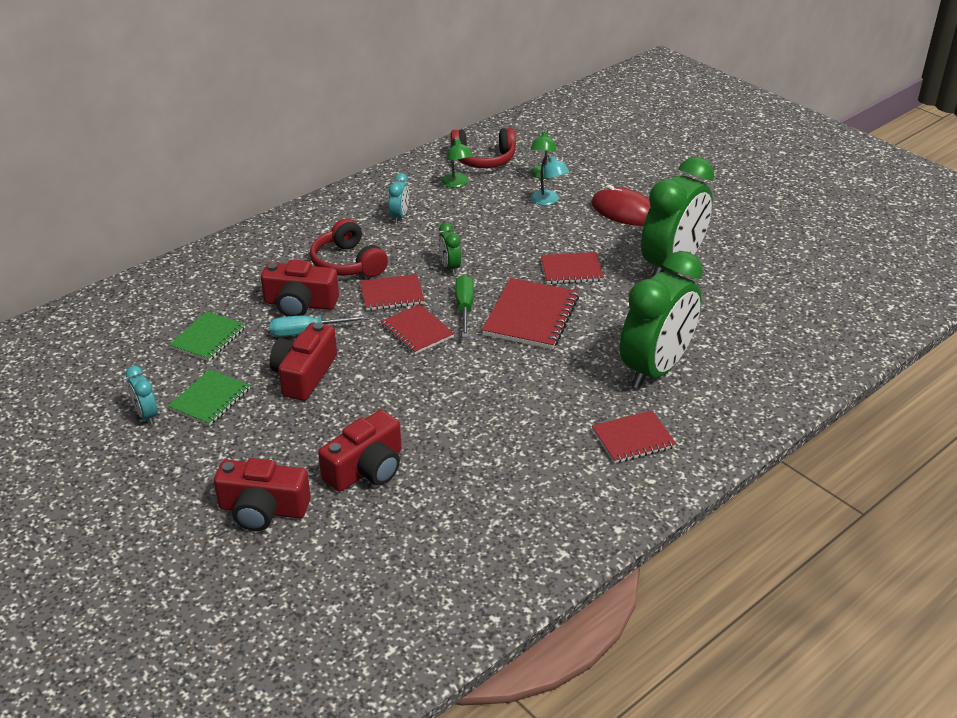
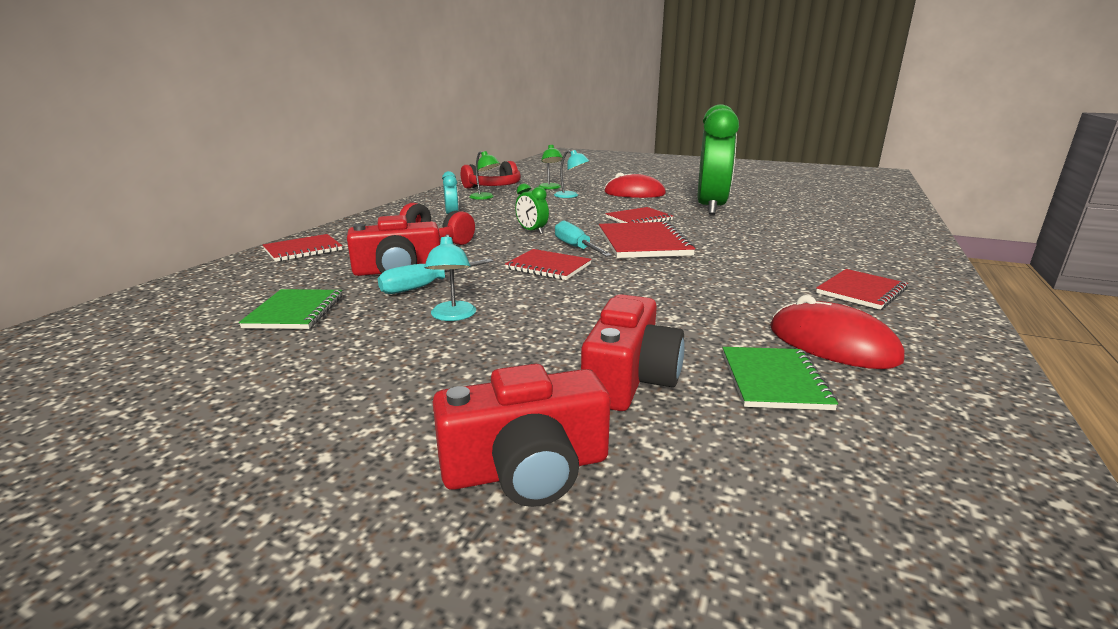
camera: 25 degrees left, 15 degrees down
(146, 415) = (230, 401): turquoise clock -> none
(210, 399) = (333, 362): green notebook -> green notebook (774, 380)
(304, 375) = (453, 316): red camera -> turquoise lamp
(392, 294) = (494, 251): red notebook -> red notebook (303, 250)
(464, 307) = (576, 248): green screwdriver -> turquoise screwdriver
(529, 483) = (832, 343): none -> red mouse
(655, 369) = (796, 251): green clock -> none

